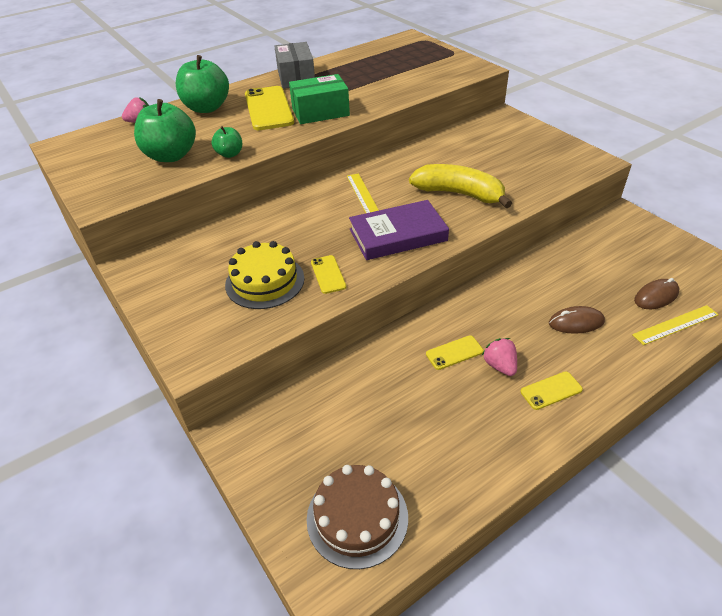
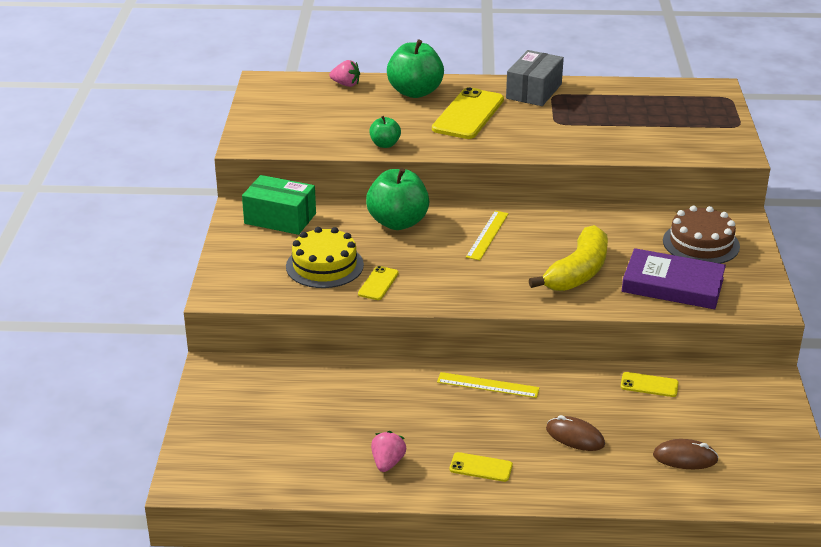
camera: 35 degrees right, 10 degrees down
(171, 156) = (337, 126): green apple -> green apple (398, 222)
(320, 112) = (510, 136): green box -> green box (280, 218)
(357, 517) = (242, 458): brown cake -> brown cake (701, 243)
(398, 235) = (474, 280): purple book -> purple book (672, 285)
(454, 352) = (438, 403): yellow phone -> yellow phone (649, 385)
(459, 194) = (578, 272): yellow banana -> yellow banana turned 60 degrees clockwise
(499, 366) = (462, 430): pink strawberry -> pink strawberry (387, 463)
(675, 324) = (667, 485): yellow ruler -> yellow ruler (488, 385)

